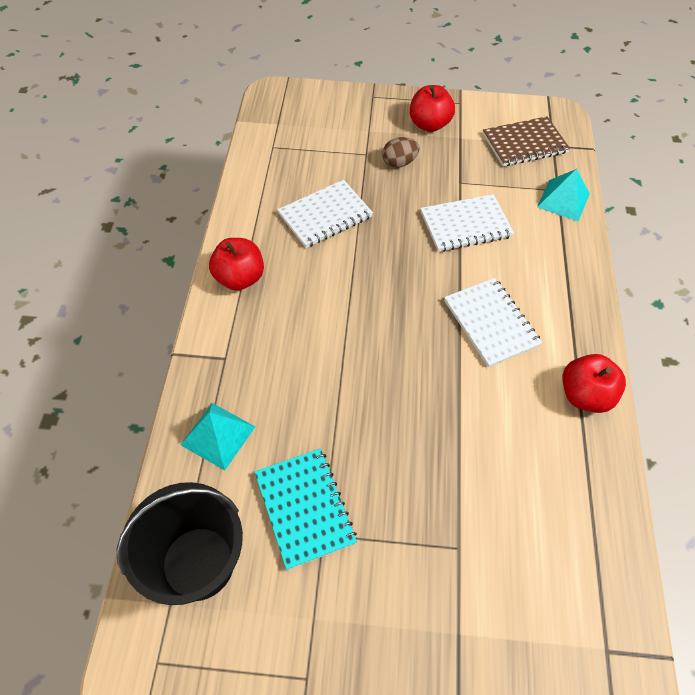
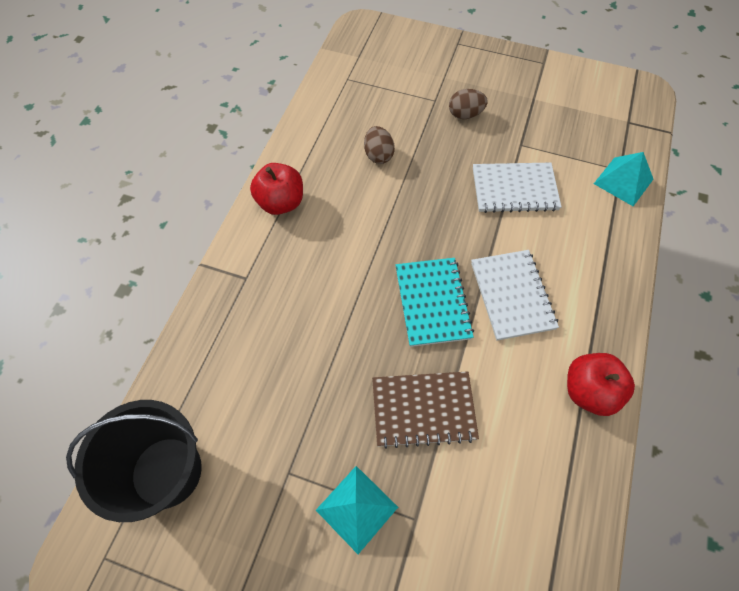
camera: 15 degrees right, 5 degrees up
(218, 435) = (219, 352): turquoise pyramid -> turquoise pyramid (357, 508)
(304, 508) = (278, 442): turquoise notebook -> turquoise notebook (432, 302)
(325, 215) = (378, 155): white notebook -> brown egg
(429, 124) = (506, 80): red apple -> none
(524, 143) = (598, 115): brown notebook -> brown notebook (423, 409)

